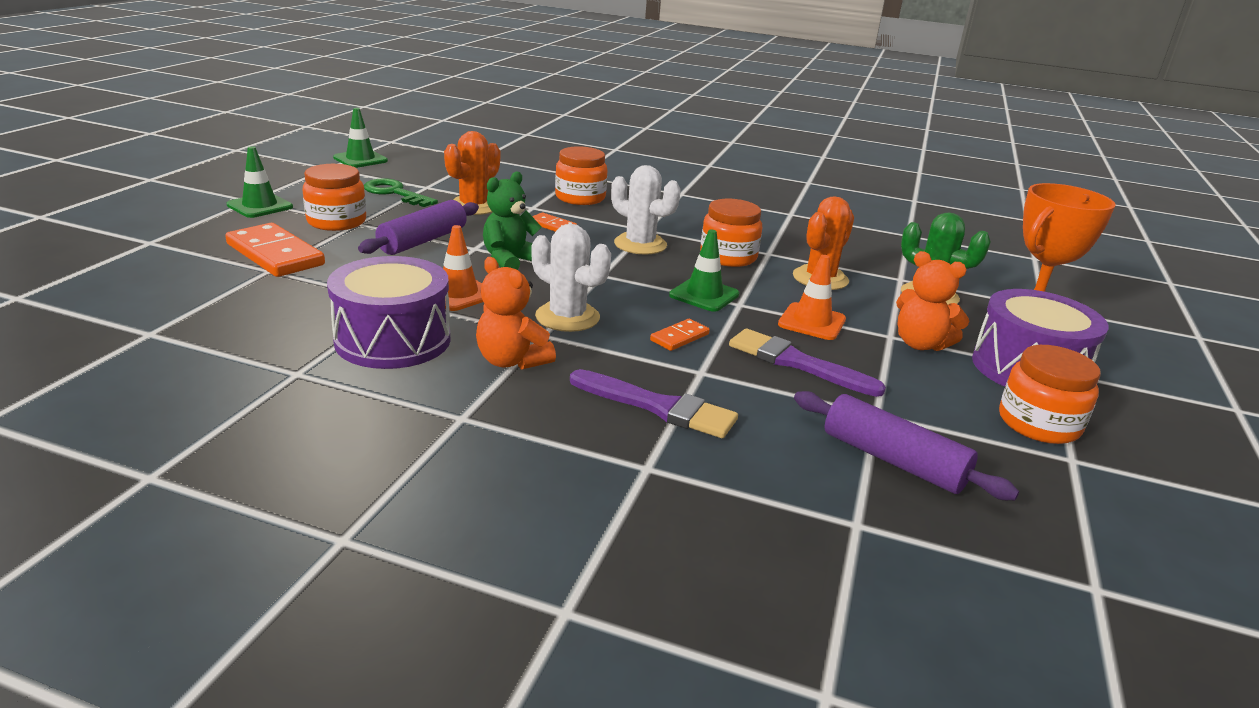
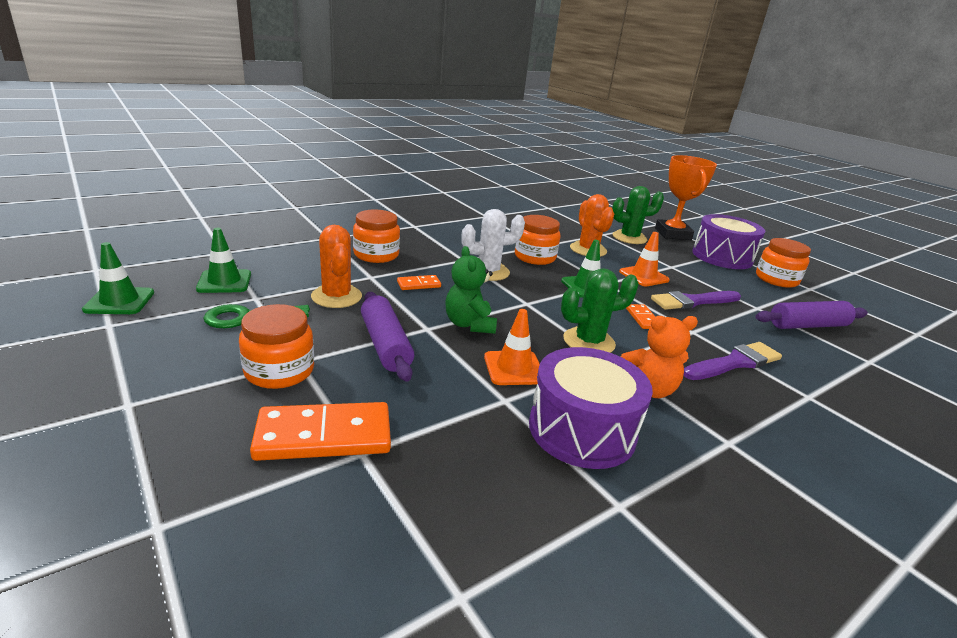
camera: 55 degrees left, 0 degrees up
(260, 206) = (160, 403): green traffic cone -> green traffic cone (224, 282)
(567, 317) = (589, 342): white cactus -> green cactus
(920, 344) = (685, 265): orange teddy bear -> none

